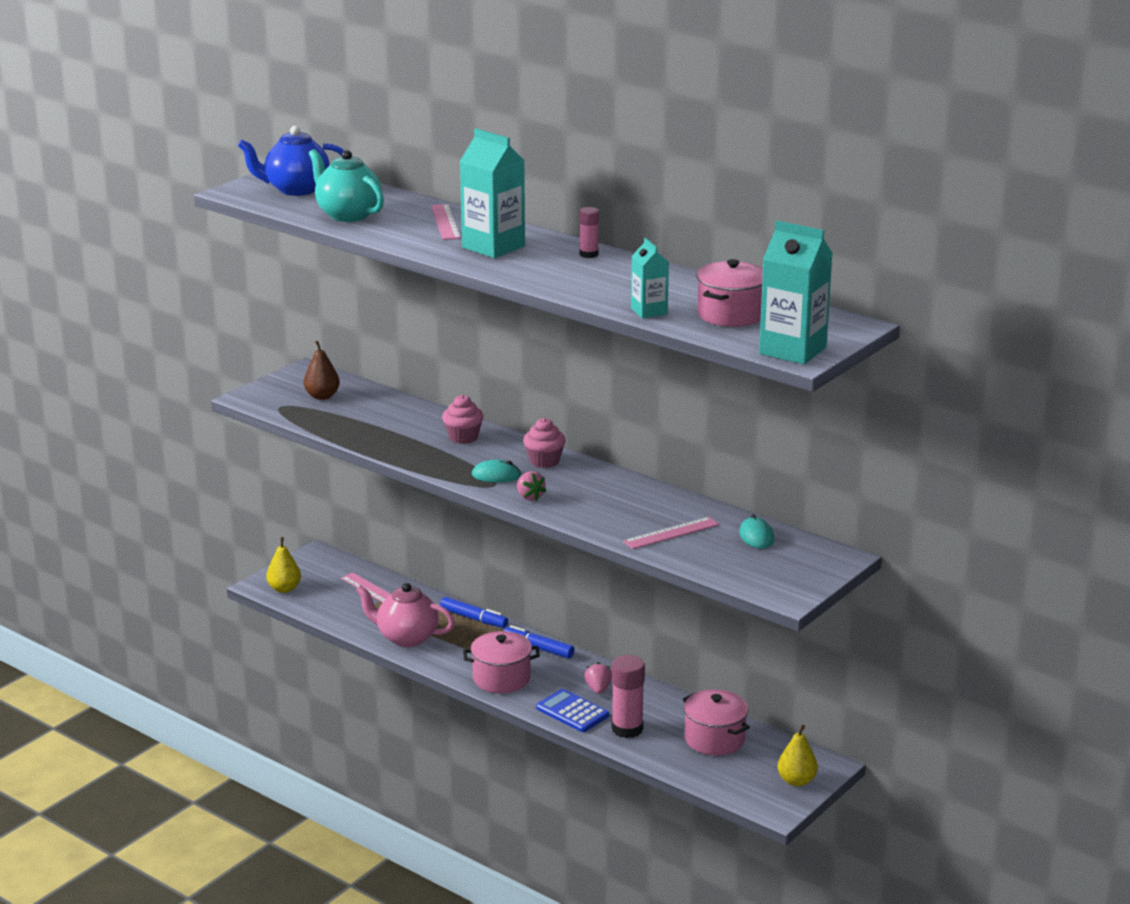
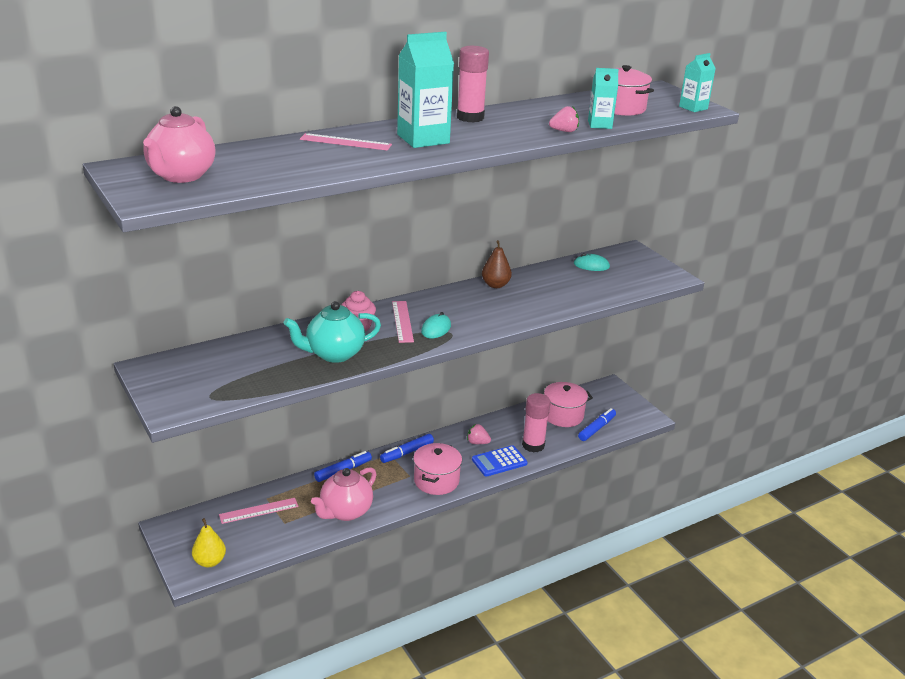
camera: 70 degrees left, 5 degrees up
(296, 189) = (181, 176): blue teapot -> pink teapot
(322, 396) = (212, 371): brown pear -> brown pear (495, 285)
(348, 215) = (281, 169): turquoise teapot -> turquoise teapot (334, 354)
(529, 497) = (482, 324): pink strawberry -> pink strawberry (564, 131)
(544, 461) = (427, 305): pink cupcake -> none
(588, 254) = (470, 117): pink glue stick -> pink glue stick, size x1.75
(671, 533) = (570, 290): pink ruler -> pink ruler (402, 321)
(708, 770) = (596, 428): none -> blue marker
(792, 351) = (693, 108): turquoise carton -> turquoise carton, size x0.58
(796, 781) = (622, 401): yellow pear -> none

